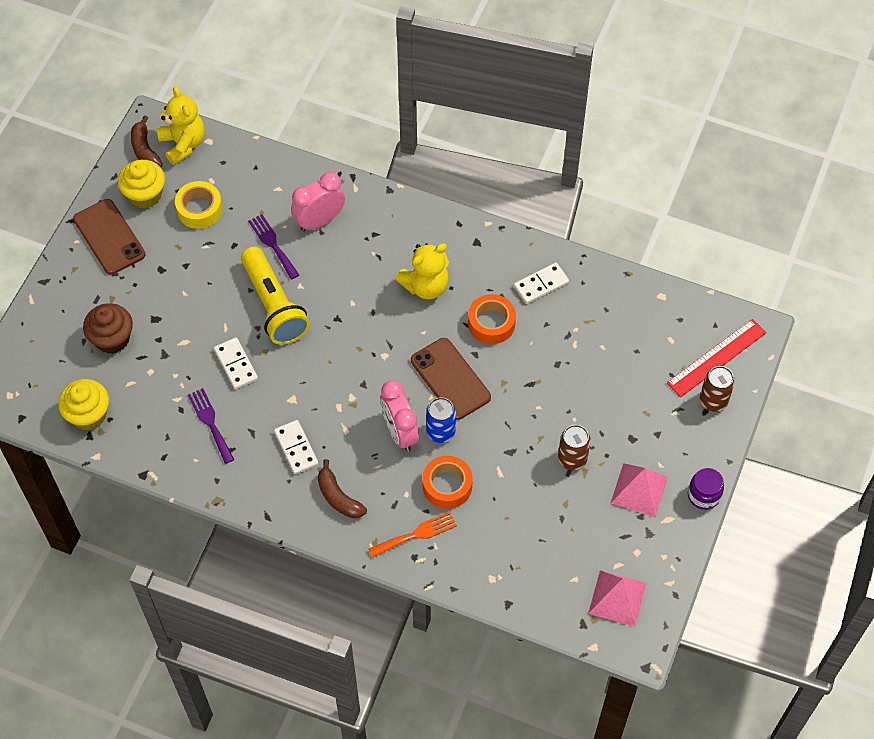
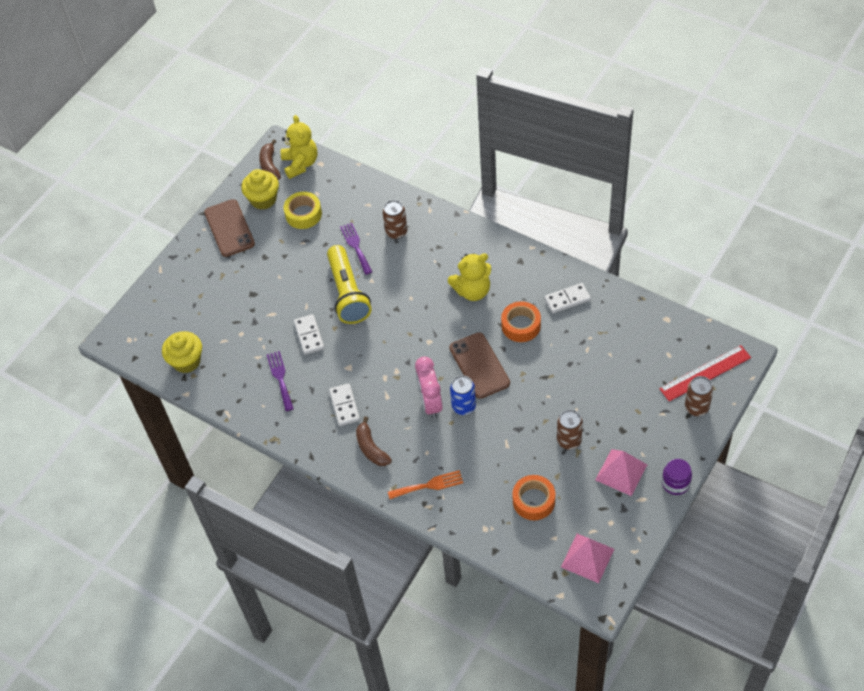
camera: 15 degrees right, 5 degrees down
(112, 339) = (216, 305): brown cupcake -> none
(319, 221) = (396, 232): pink clock -> brown can
(447, 486) = (461, 450): orange tape -> orange tape (533, 501)

